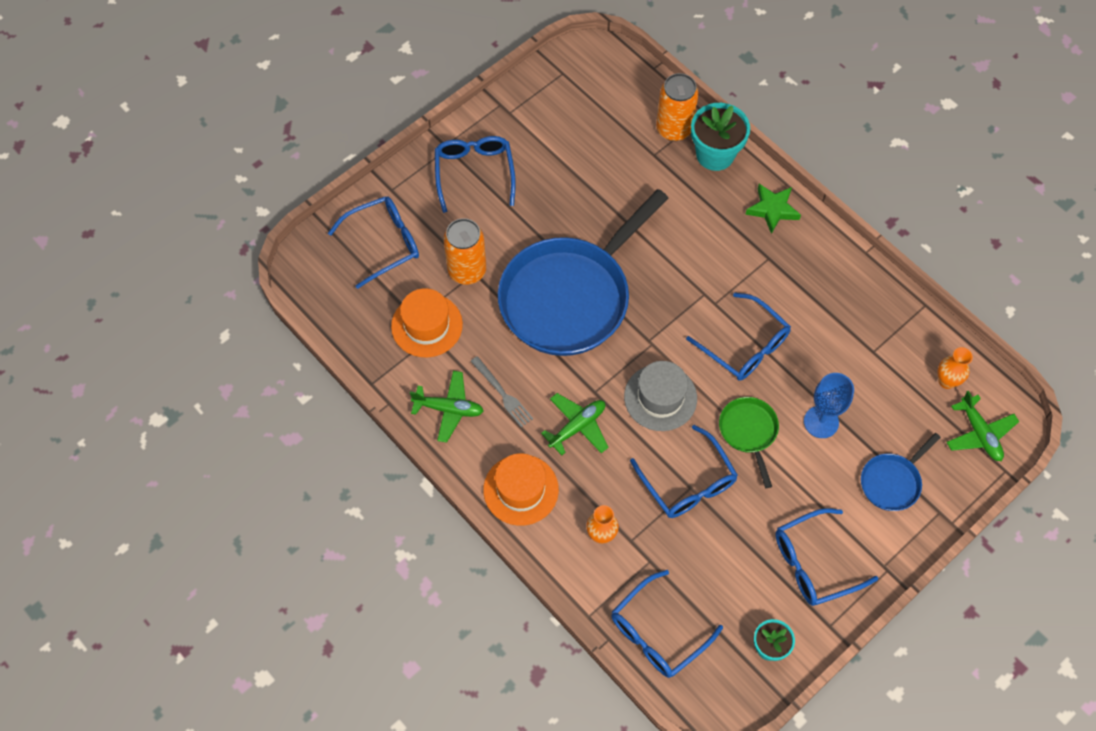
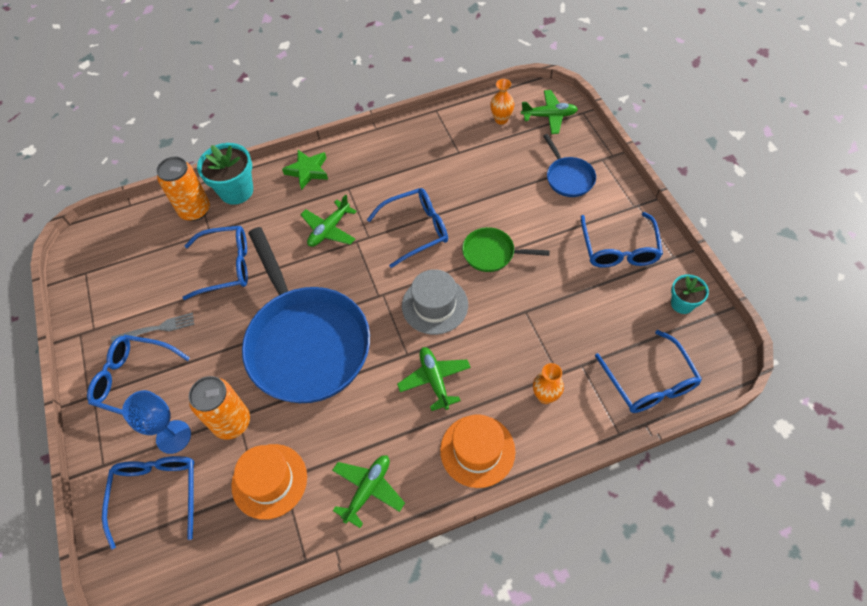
camera: 65 degrees left, 5 degrees down
(502, 394) = (374, 433): grey fork -> grey fork (157, 328)
(688, 482) = (520, 312): blue glasses -> blue glasses (226, 266)
(707, 262) = (329, 229): none -> green plane
(821, 422) = (502, 203): blue goblet -> blue goblet (173, 437)

